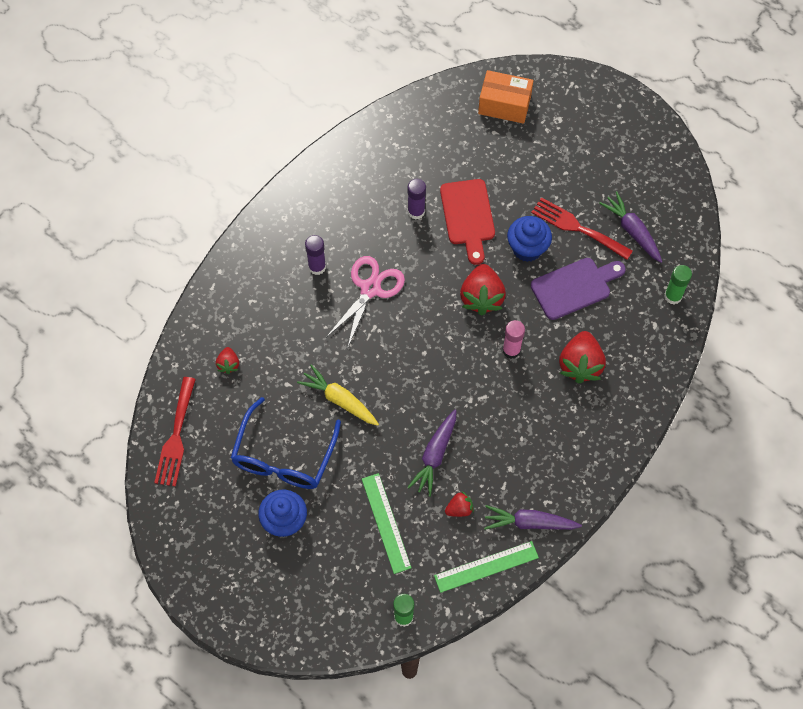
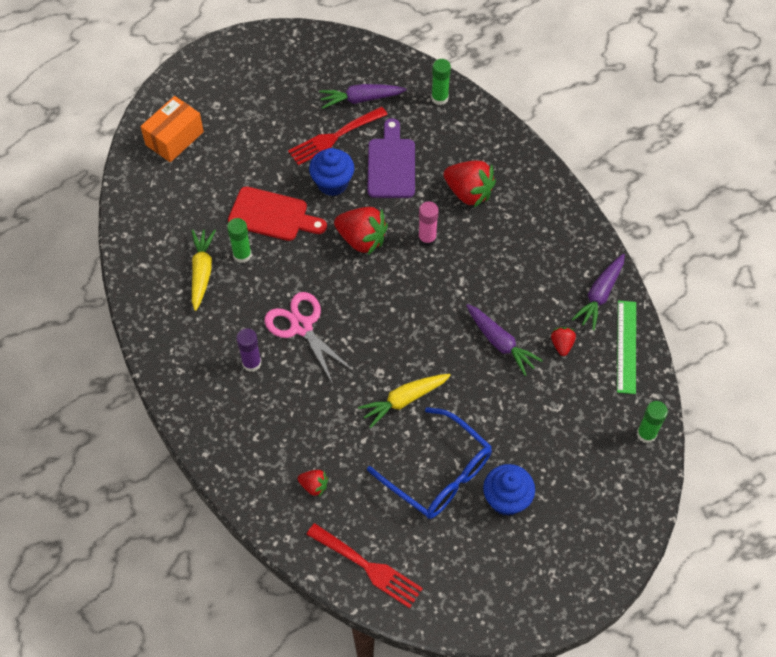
camera: 65 degrees left, 5 degrees down
(383, 189) = (202, 272): none -> yellow carrot
(386, 523) = (548, 411): green ruler -> none
(416, 211) = (242, 255): purple glue stick -> green glue stick

